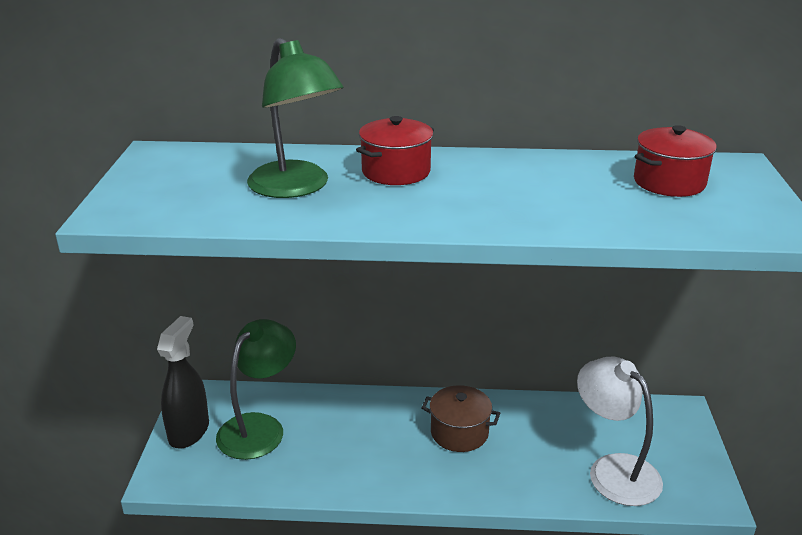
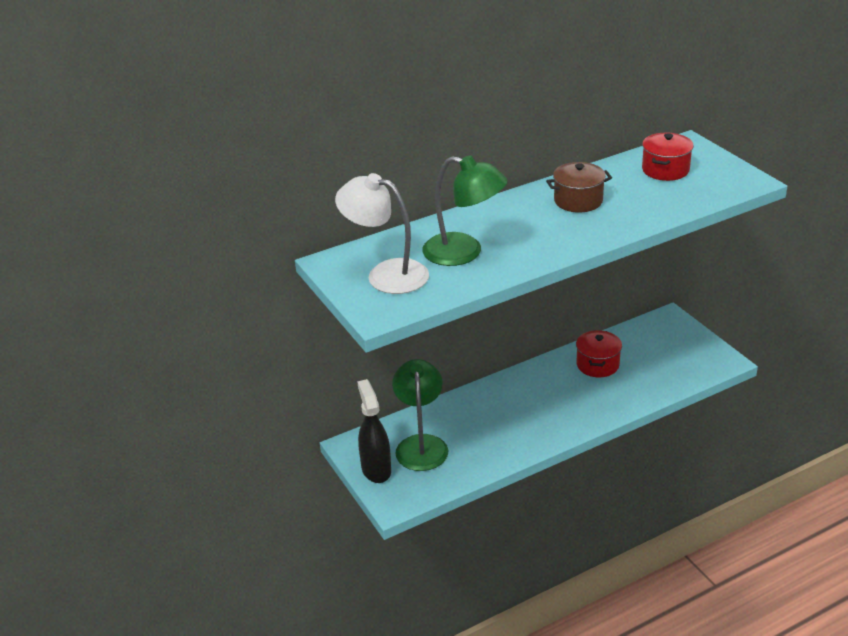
camera: 30 degrees left, 5 degrees up
(396, 172) = (507, 219): red pot -> red pot (597, 364)
(459, 433) = (553, 389): brown pot -> brown pot (578, 201)
(614, 470) = (661, 369): white lamp -> white lamp (386, 274)

